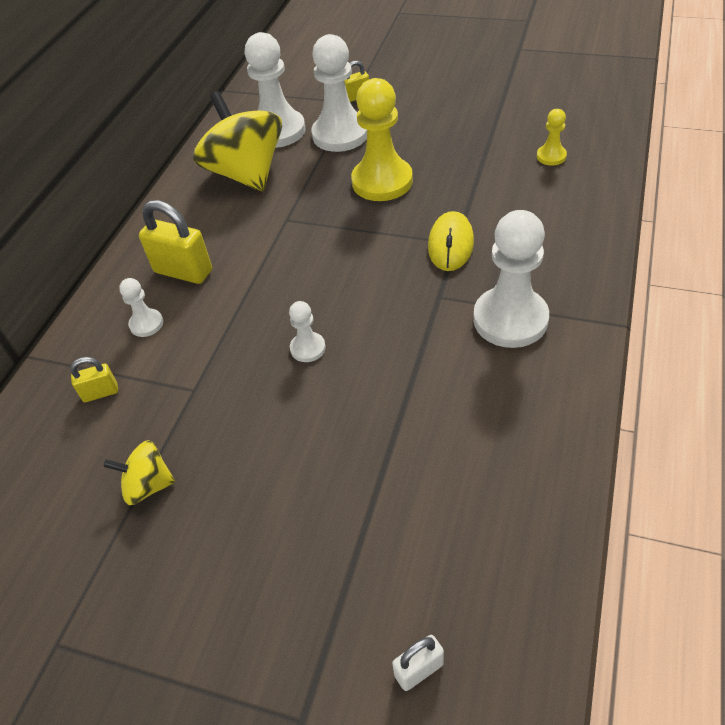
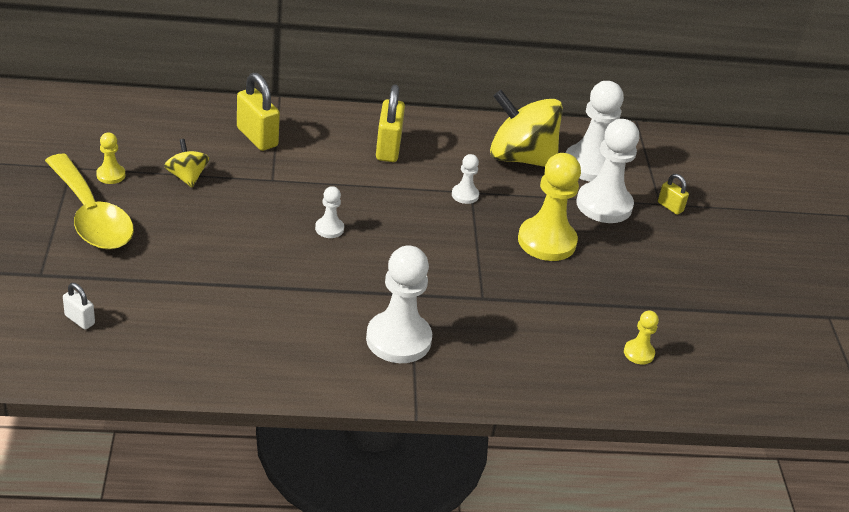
camera: 60 degrees right, 10 degrees down
(100, 393) = (257, 137): yellow padlock -> yellow padlock, size x1.86
(100, 587) = (111, 175): none -> yellow pawn
(146, 324) = (327, 143): white pawn -> white pawn (465, 195)
(186, 626) = (91, 216): none -> yellow spoon
(246, 174) = (521, 158): yellow spinning top -> yellow spinning top turned 105 degrees counterclockwise
(450, 244) = (478, 294): yellow mouse -> none

